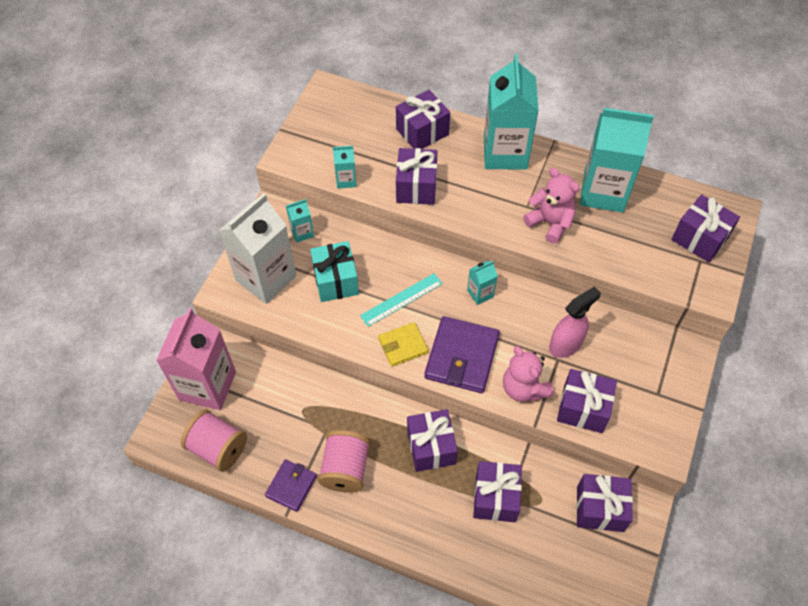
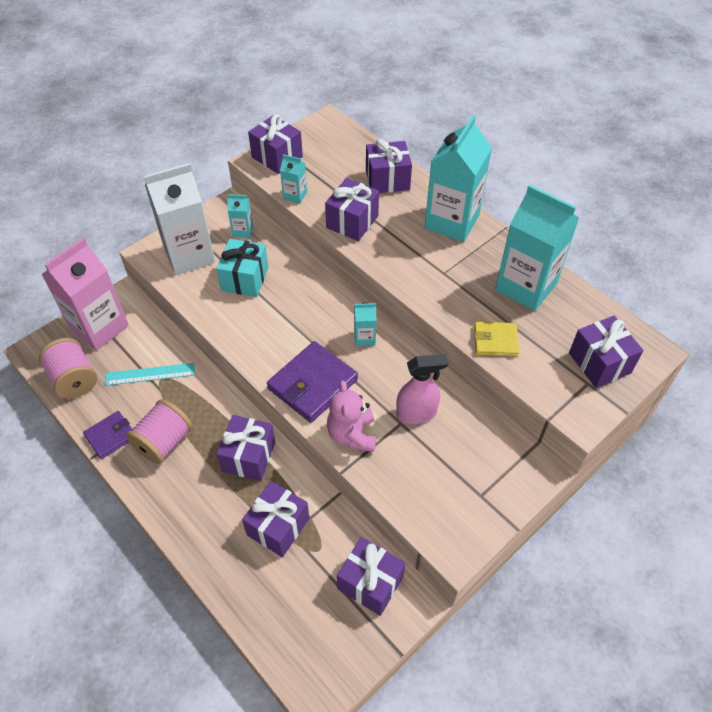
camera: 25 degrees right, 5 degrees down
(401, 299) = (291, 315): turquoise ruler -> turquoise ruler (150, 374)
(403, 345) = (267, 353): yellow wallet -> yellow wallet (495, 341)
(550, 223) = (456, 294): pink teddy bear -> none
(583, 408) = (397, 477): purple gift -> purple gift (277, 157)

